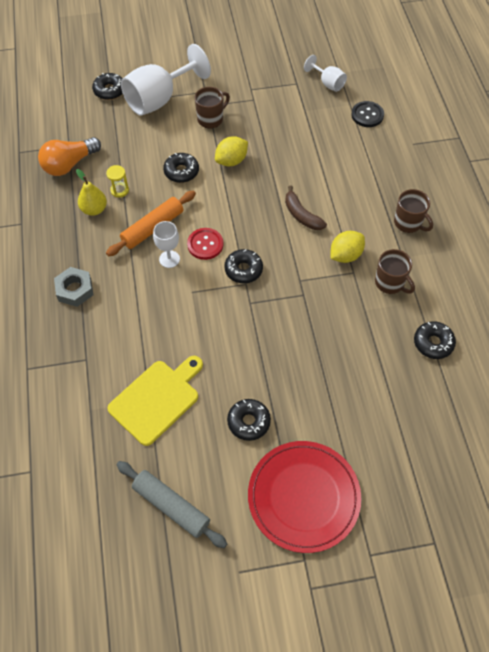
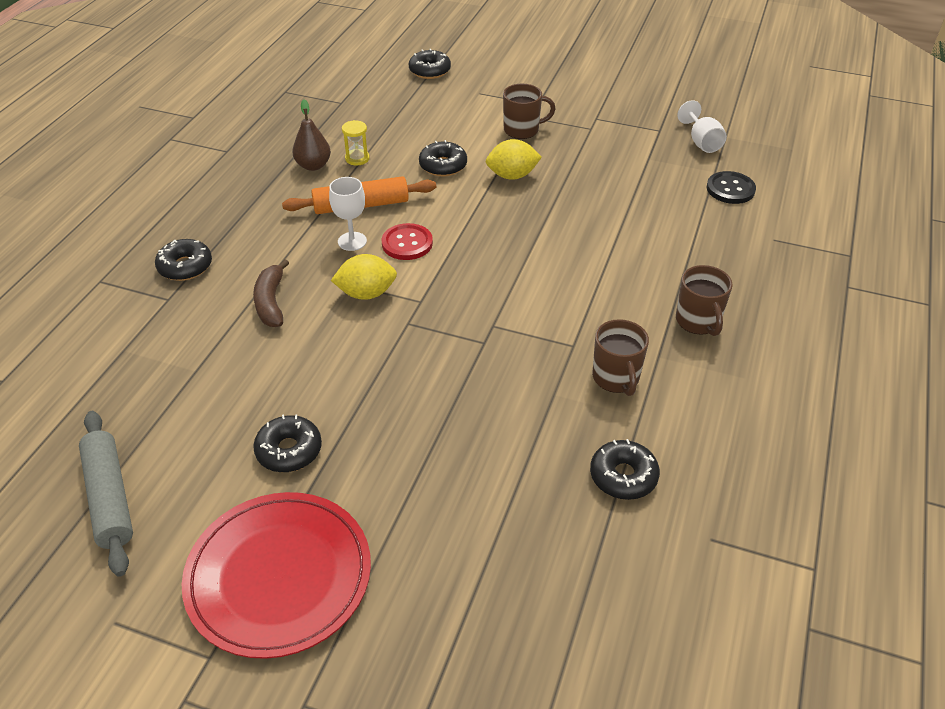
camera: 30 degrees right, 15 degrees down
(69, 164) = (326, 118): orange light bulb -> none
(75, 290) = (221, 229): grey nut -> none
(94, 209) = (313, 165): yellow pear -> brown pear
(157, 399) = (205, 374): yellow cutting board -> none
(159, 99) = (478, 94): white goblet -> none
(243, 270) = (430, 286): black donut -> black donut (185, 267)
(301, 215) = (554, 259): brown banana -> brown banana (271, 302)
(345, 255) = (578, 323): yellow lemon -> yellow lemon (366, 293)

